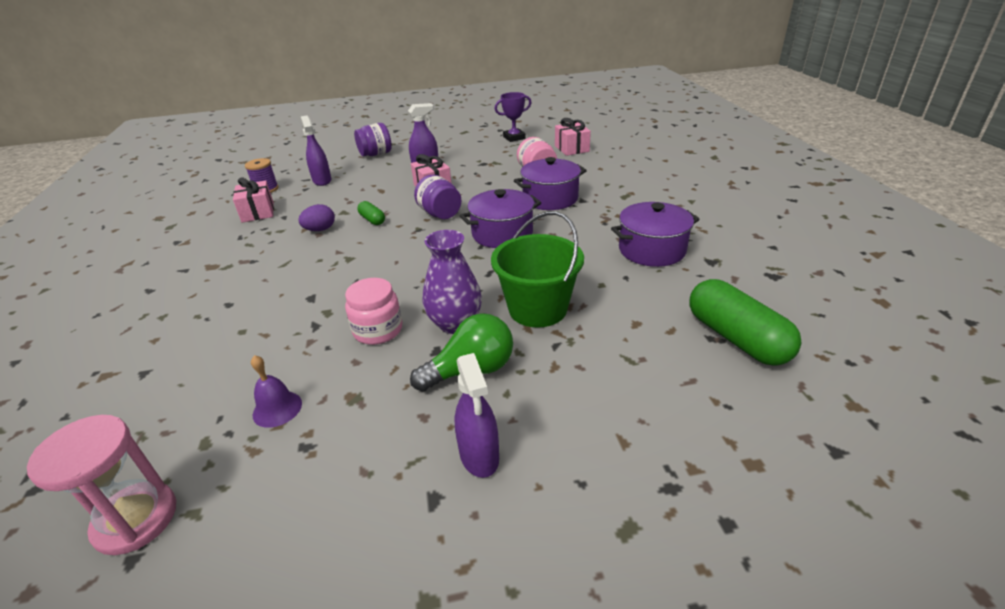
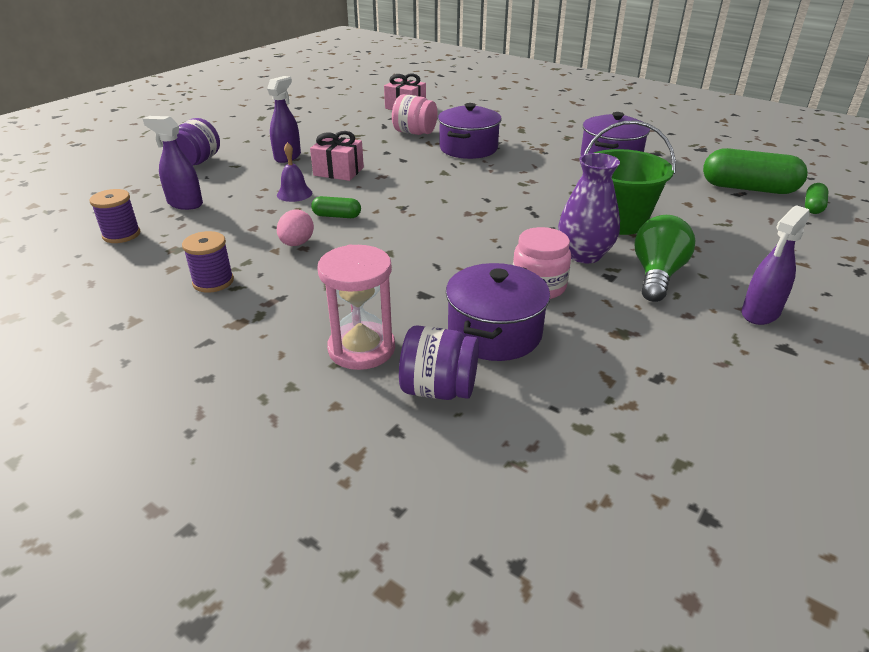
camera: 45 degrees left, 0 degrees up
(136, 519) = (653, 501): pink hourglass -> pink hourglass (361, 348)
(247, 236) = (213, 282): none -> purple spool
(258, 212) = (169, 258): pink gift -> none
(277, 409) = (584, 373): purple bell -> purple bell (294, 194)
(320, 230) = (297, 243): purple egg -> pink egg
(440, 214) = (396, 189): purple jar -> purple jar (438, 389)
(479, 456) = (760, 313): purple spray bottle -> purple spray bottle turned 105 degrees clockwise
(502, 234) = (485, 185): purple pot -> purple pot (494, 333)
(514, 138) = (329, 111): purple trophy -> none
(774, 394) = (813, 207): none -> green capsule

